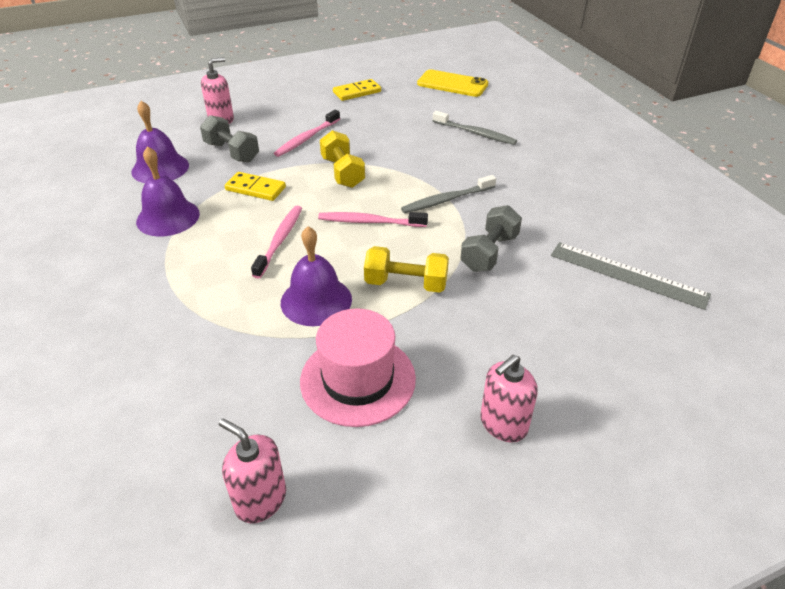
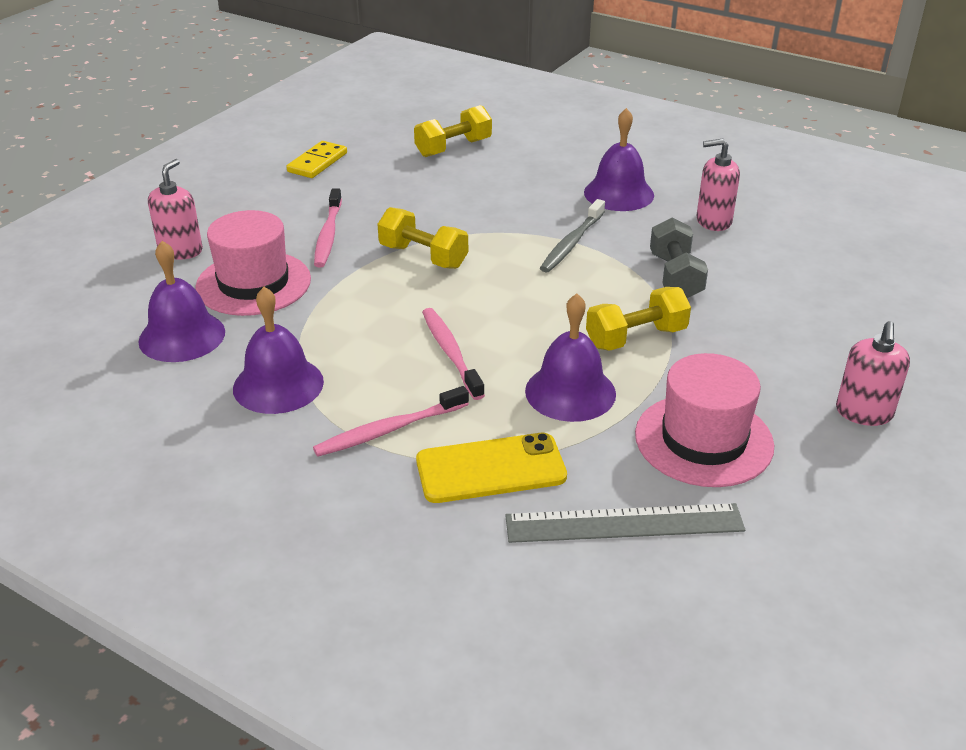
camera: 35 degrees left, 5 degrees down
(232, 152) = (253, 283): grey dumbbell -> pink hat
(255, 189) = (344, 312): yellow domino -> none
(260, 499) = (753, 578): pink soap dispenser -> pink soap dispenser (713, 221)
(370, 222) = (523, 295): pink toothbrush -> pink toothbrush (389, 430)
(450, 109) = (453, 148): none -> yellow dumbbell
(452, 84) = (420, 119): yellow phone -> yellow phone (491, 469)
(475, 133) = (513, 165): grey toothbrush -> none
(524, 177) = (619, 193): none -> purple bell
(627, 275) = (812, 247): grey ruler -> grey ruler (624, 523)

